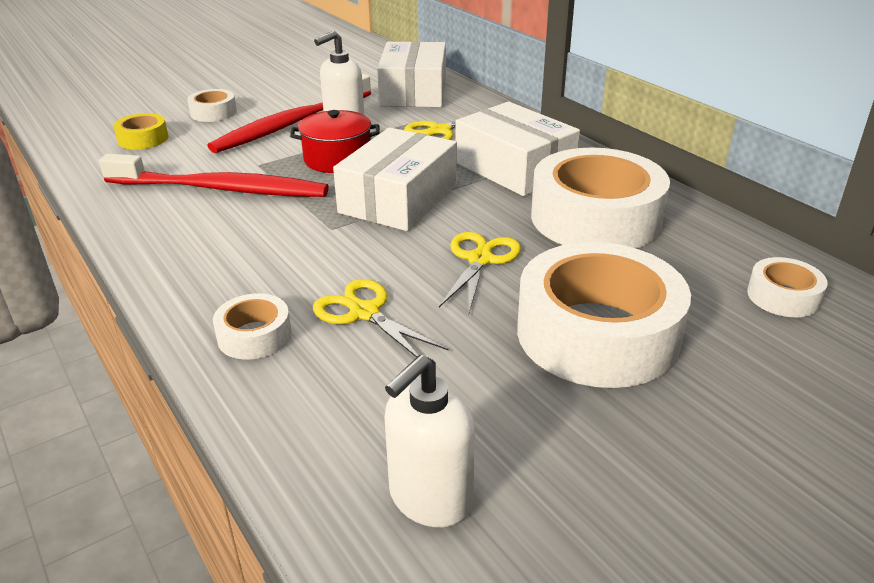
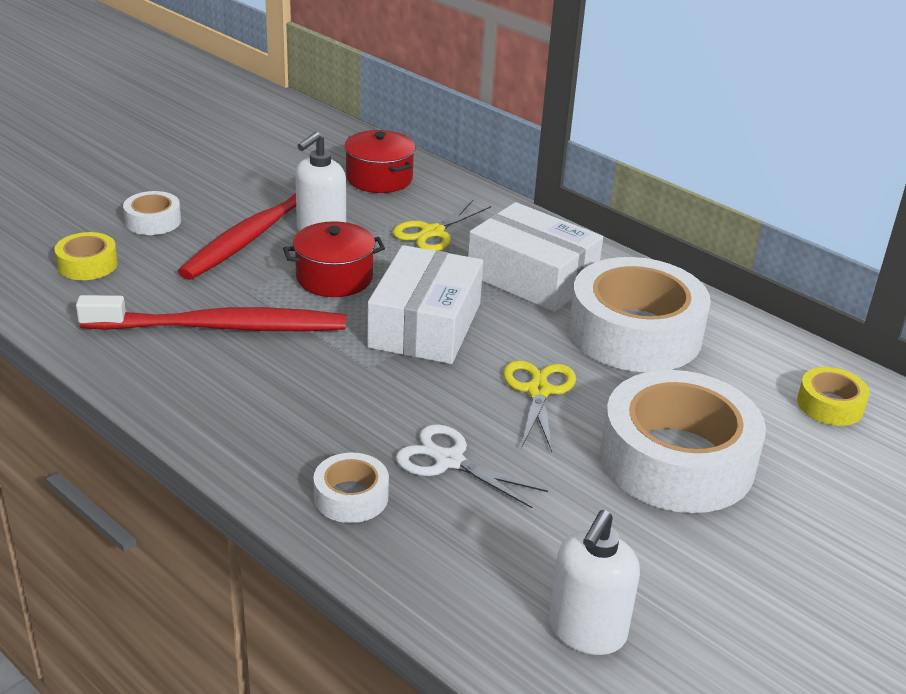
camera: 15 degrees left, 0 degrees up
(364, 313) = (449, 461): yellow scissors -> white scissors
(413, 92) = (379, 178): white box -> red pot
(783, 296) = (830, 405): white tape -> yellow tape

